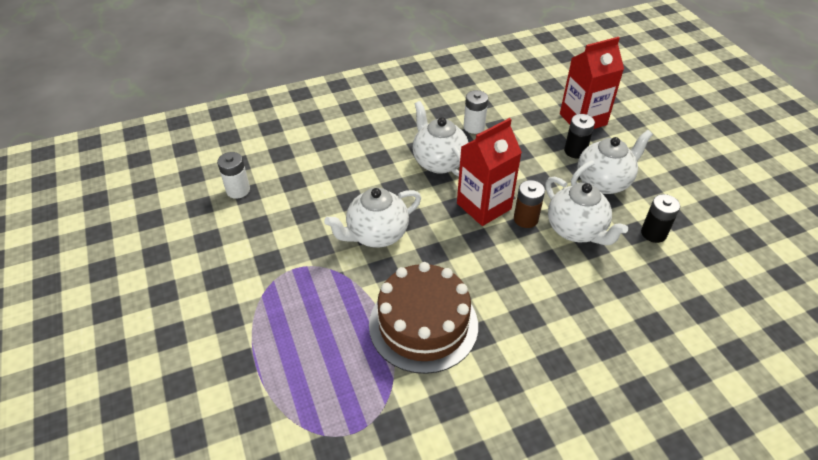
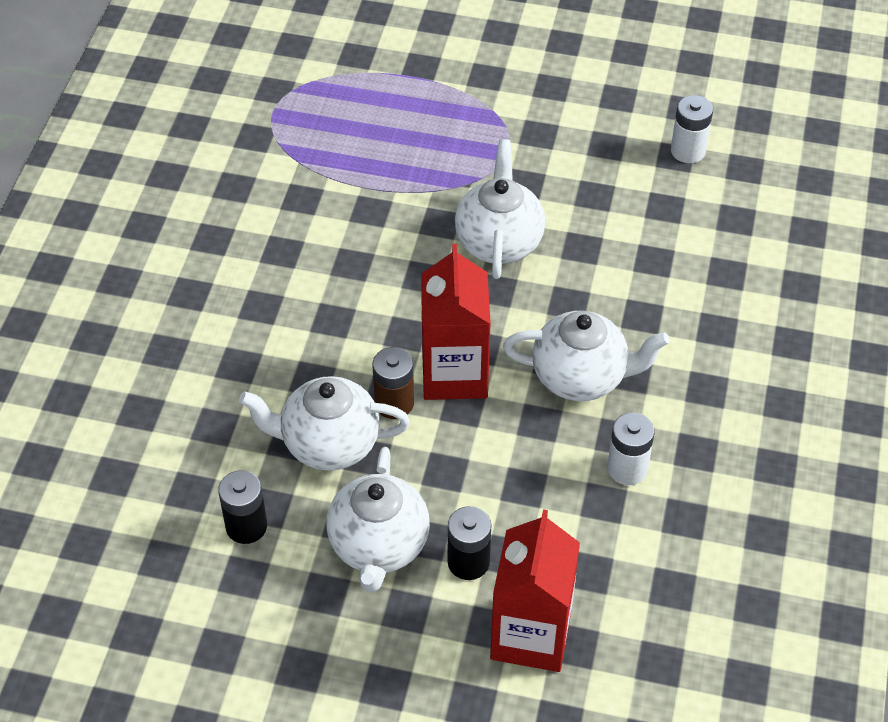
camera: 125 degrees right, 5 degrees up
(423, 324) = (335, 215): brown cake -> none

